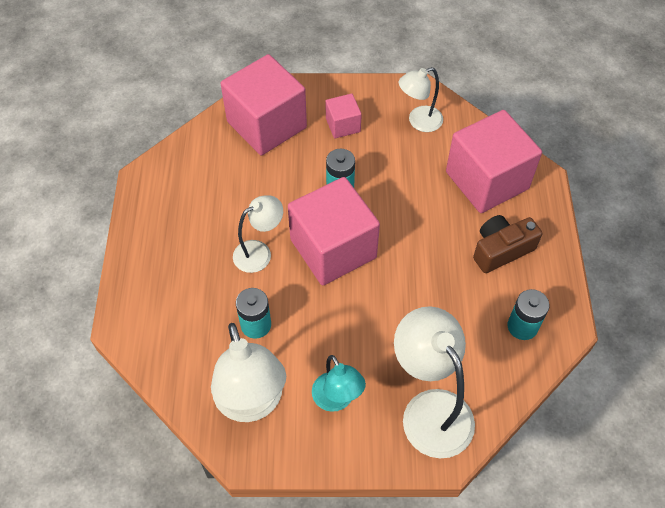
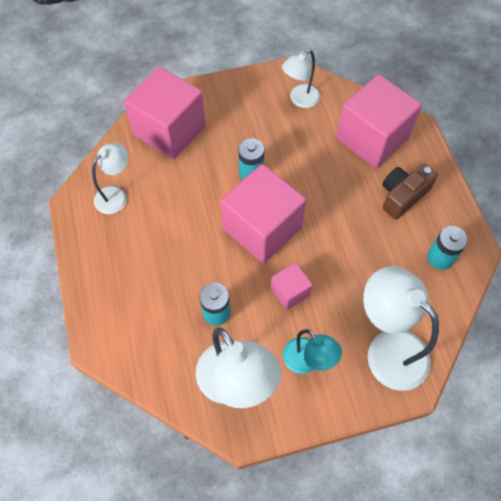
camera: 15 degrees left, 5 degrees up
(259, 252) = (199, 247): white lamp -> white lamp (116, 195)
(343, 125) = (236, 117): pink cube -> pink cube (290, 292)

